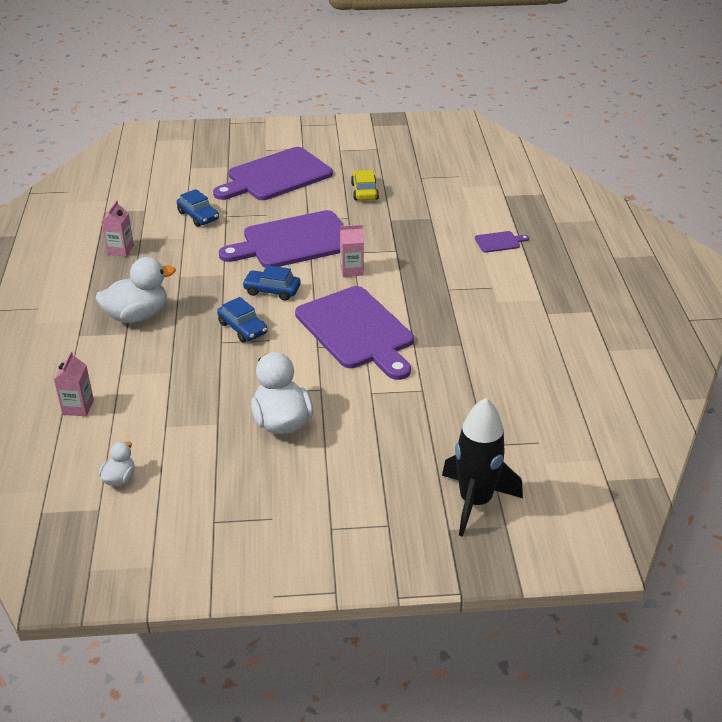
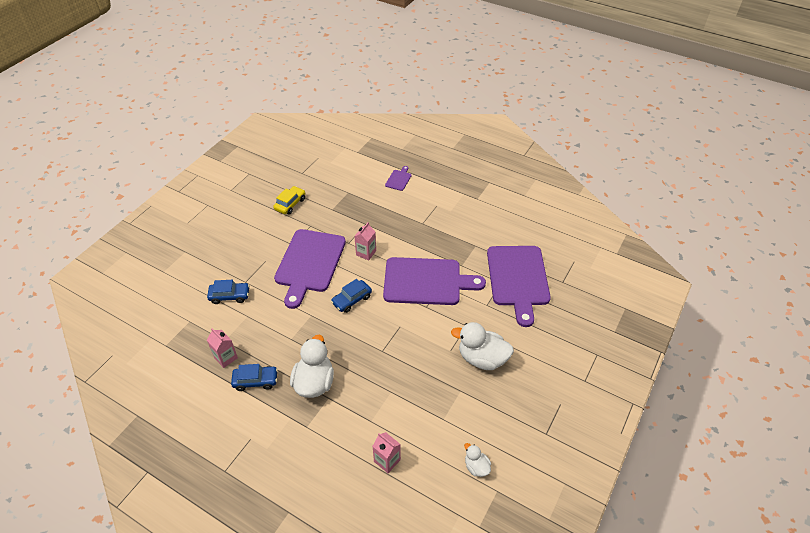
camera: 55 degrees left, 10 degrees up
(243, 328) = (377, 333): blue car -> blue car (255, 381)
(276, 176) = (226, 234): purple cutting board -> purple cutting board (518, 279)
(364, 192) = (290, 204): yellow car -> yellow car turned 90 degrees clockwise
(475, 501) = (601, 310): black rocket -> none

